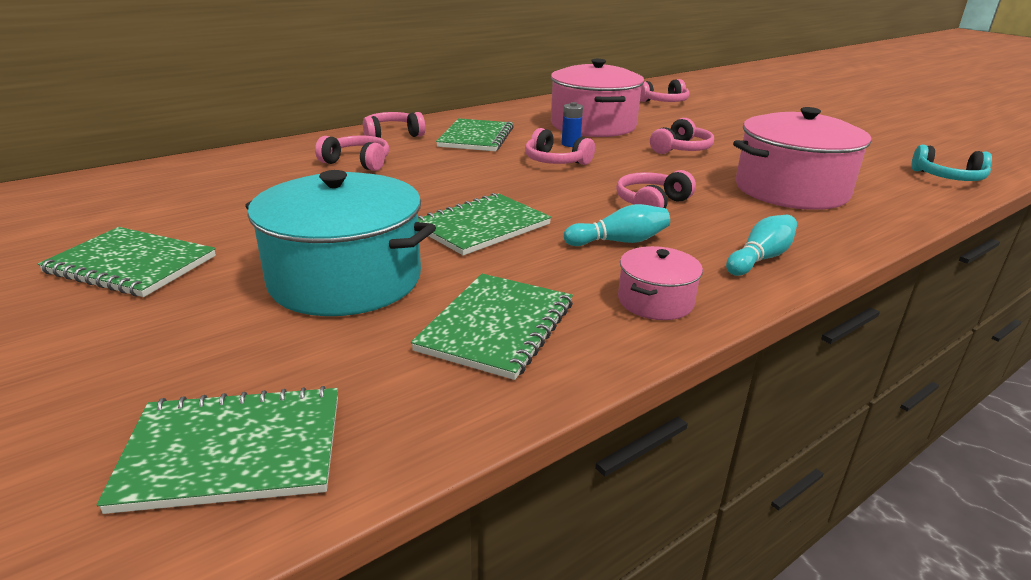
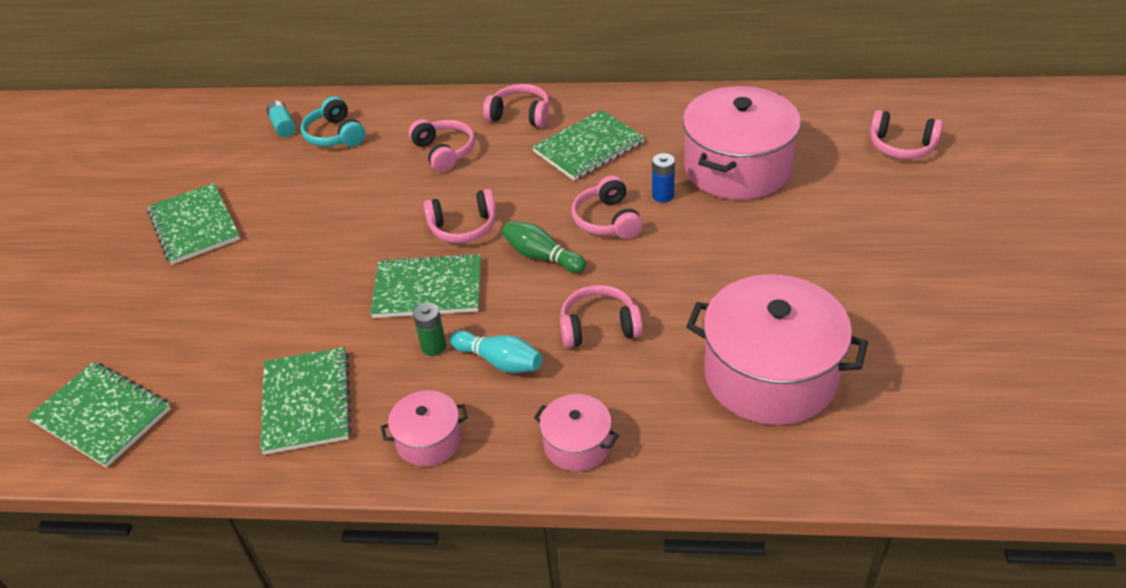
camera: 45 degrees right, 15 degrees up
(148, 184) = (283, 126): none -> turquoise battery
(345, 279) = (281, 304): turquoise pot -> none
(496, 327) = (306, 402): green notebook -> green notebook turned 75 degrees counterclockwise
(542, 187) = (542, 256): none -> green bowling pin
(551, 253) = (433, 347): none -> green battery
(681, 149) = (766, 252): pink headphones -> pink headphones (463, 227)
(760, 258) = (577, 445): turquoise bowling pin -> pink pot
(948, 178) = (1012, 451): turquoise headphones -> turquoise headphones (335, 135)

